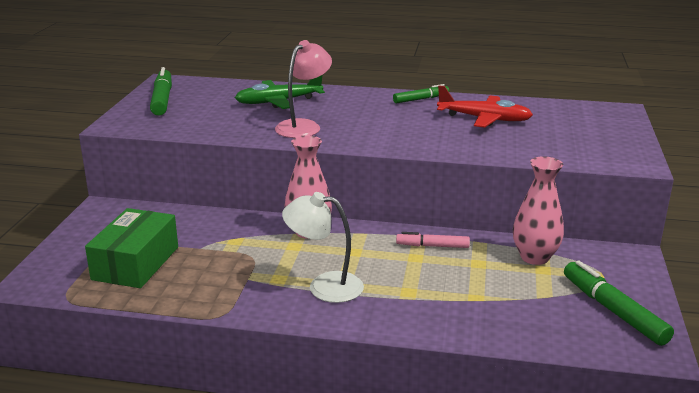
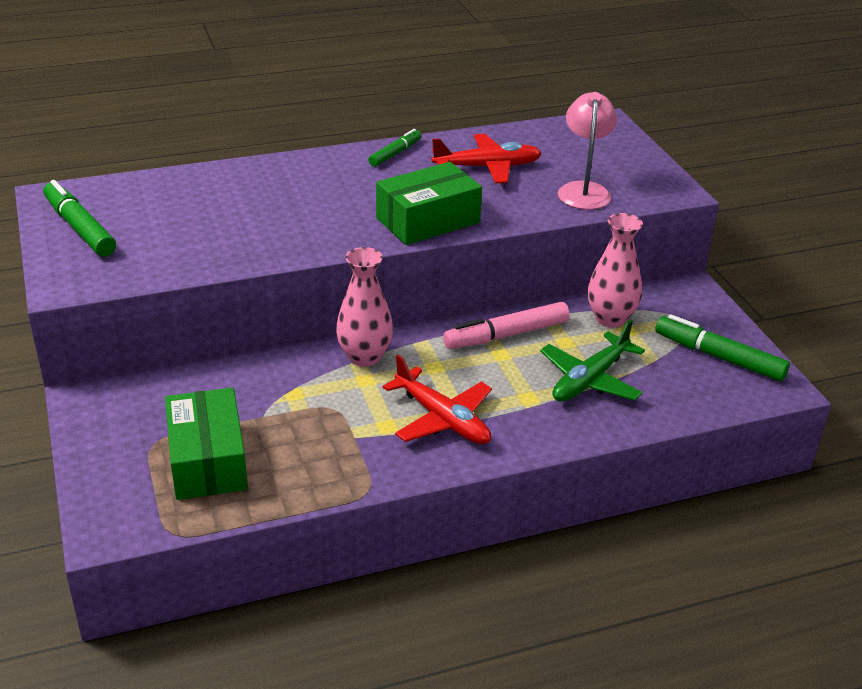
camera: 30 degrees left, 10 degrees up
(279, 102) = (235, 196): green plane -> green plane (590, 379)
(303, 126) = (303, 227): pink lamp -> pink lamp (584, 190)
(324, 286) = (442, 419): white lamp -> red plane
(399, 140) = (428, 220): none -> green box
(432, 246) = (506, 335): pink marker -> pink marker, size x1.62

